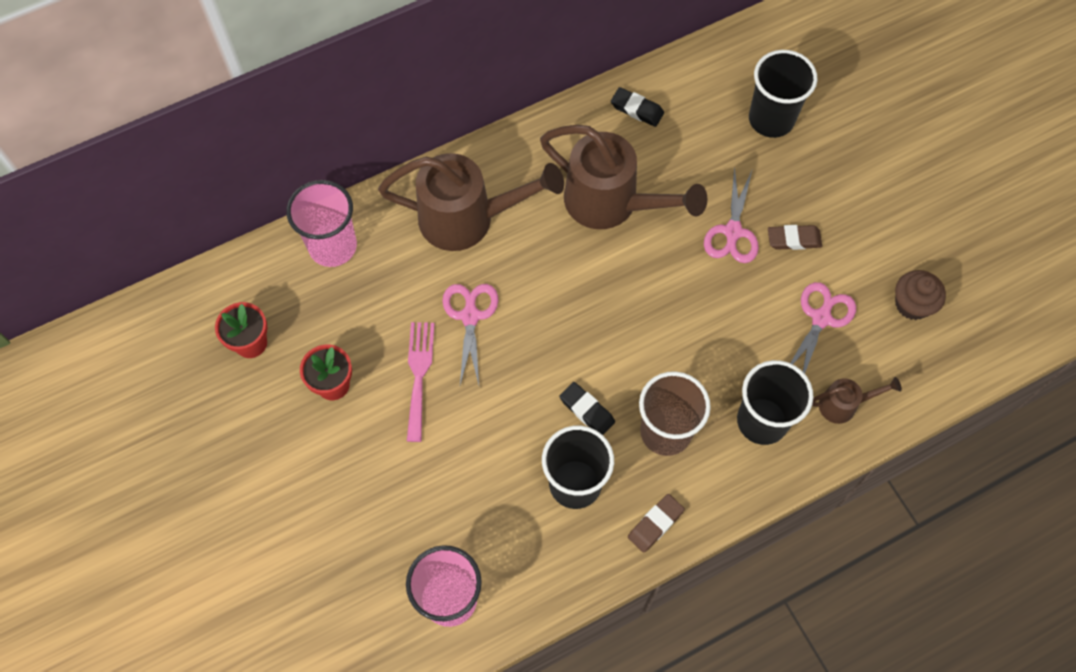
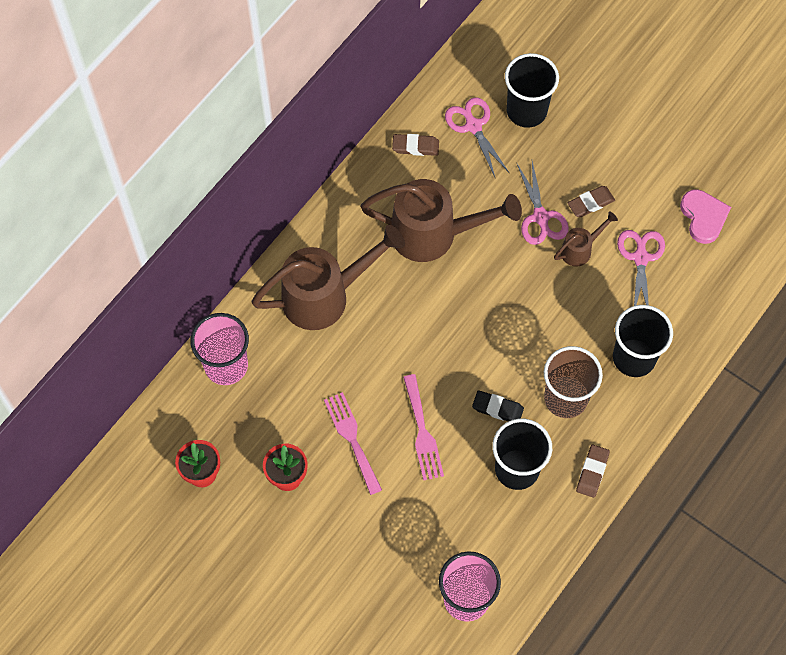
camera: 25 degrees left, 0 degrees up
(470, 316) = (368, 374): pink scissors -> pink scissors (473, 126)
(495, 400) = (422, 432): none -> pink fork
(637, 109) = (415, 146): black eraser -> brown eraser
(843, 405) = (688, 318): brown watering can -> brown watering can (580, 249)
(912, 304) = (703, 217): brown cupcake -> pink heart

